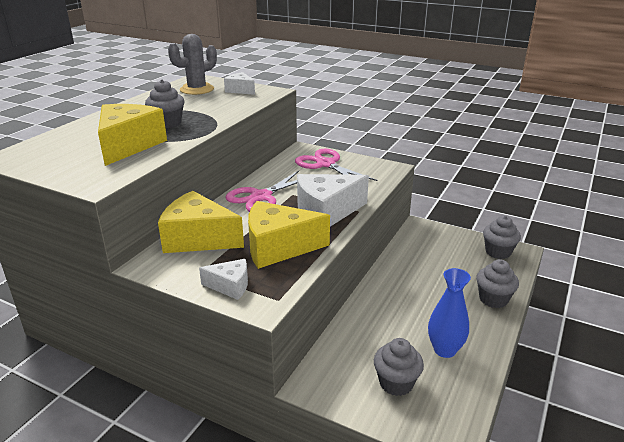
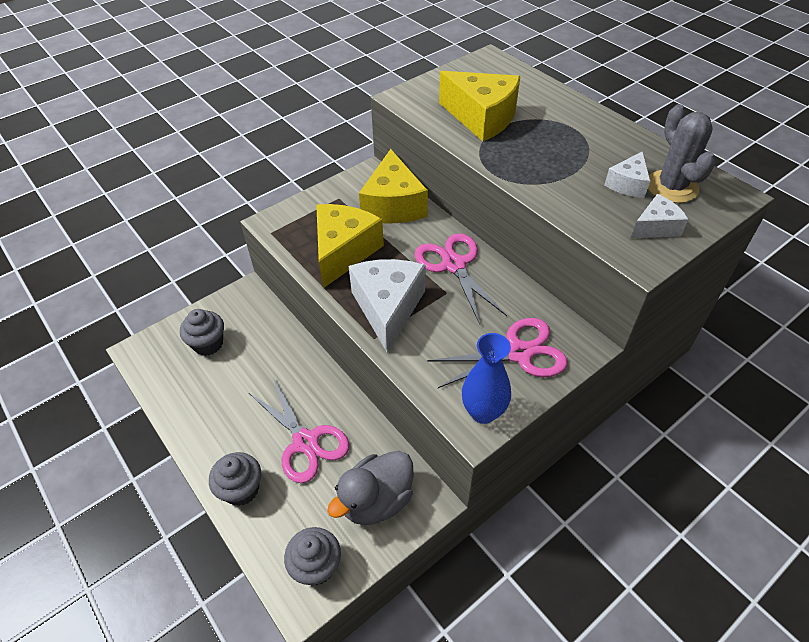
camera: 115 degrees right, 20 degrees up
(167, 123) = (536, 147): grey cupcake -> none
(198, 238) = (393, 205): yellow cheese -> yellow cheese turned 135 degrees clockwise
(230, 286) = (308, 210): white cheese -> white cheese (628, 184)
(431, 283) = (305, 442): none -> pink scissors
(438, 243) = (376, 500): none -> grey duck
(444, 350) = (213, 397): blue vase -> blue vase (483, 412)

